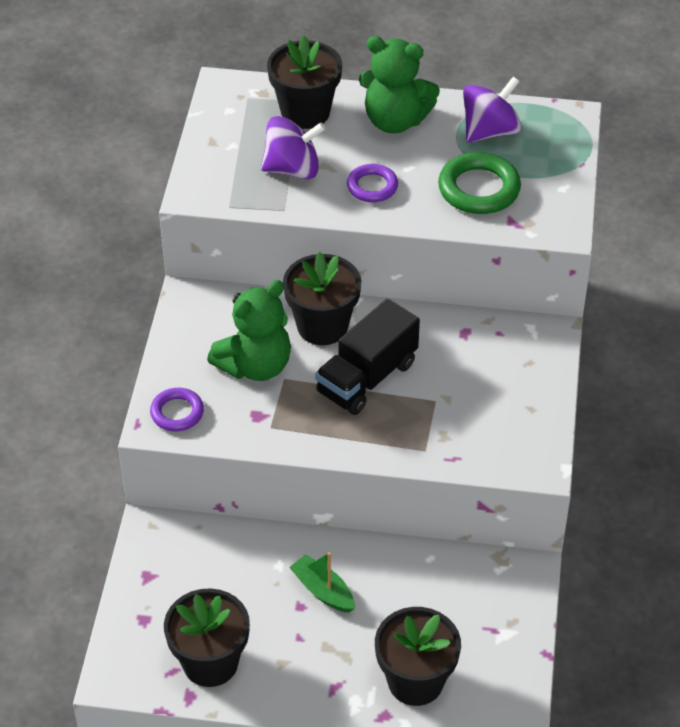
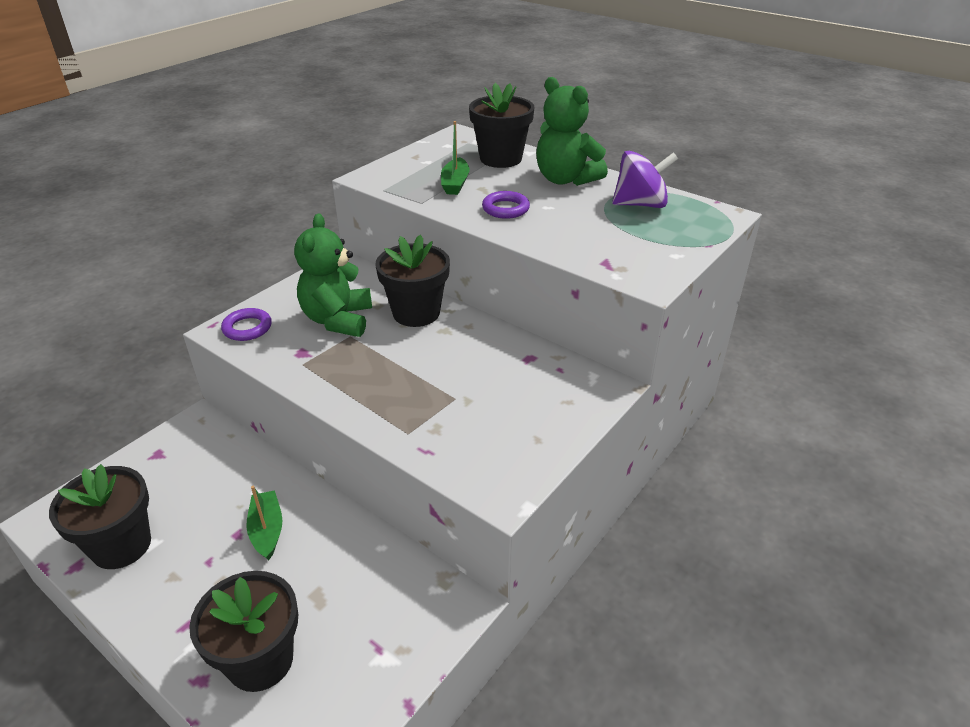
camera: 30 degrees right, 10 degrees down
(255, 366) = (338, 320): green teddy bear -> green teddy bear turned 105 degrees clockwise
(293, 169) = (455, 183): purple spinning top -> green boat
(367, 378) = (414, 359): black truck -> none
(479, 189) = (595, 234): green ring -> none

